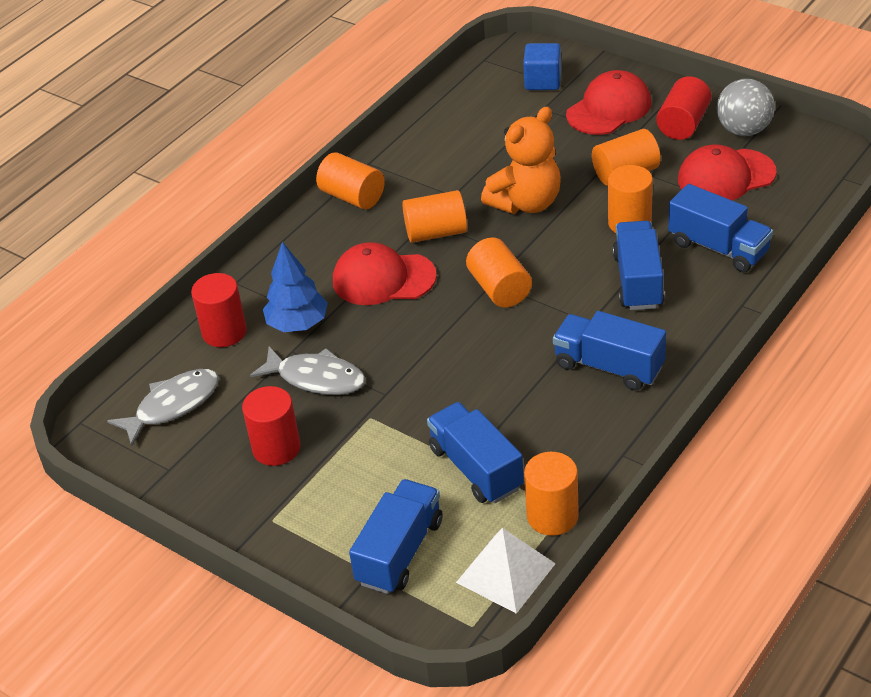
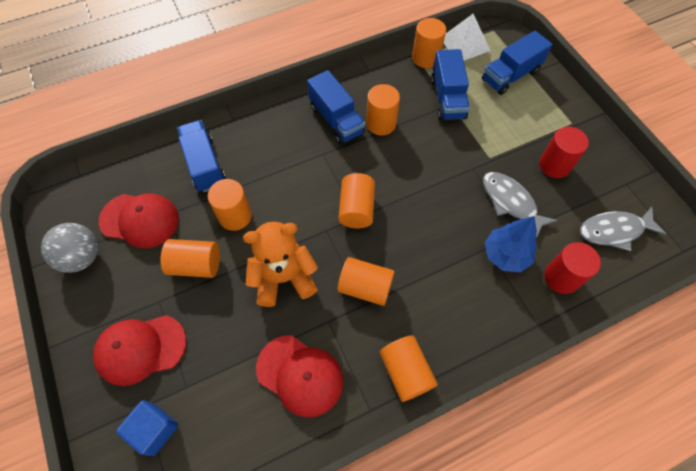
camera: 155 degrees left, 20 degrees up
(383, 279) = (427, 263): red cap -> red cap (300, 375)
(545, 390) = (381, 123): none -> orange cylinder
(638, 281) = (271, 167): blue truck -> none
(683, 124) = (111, 292): red cylinder -> none

